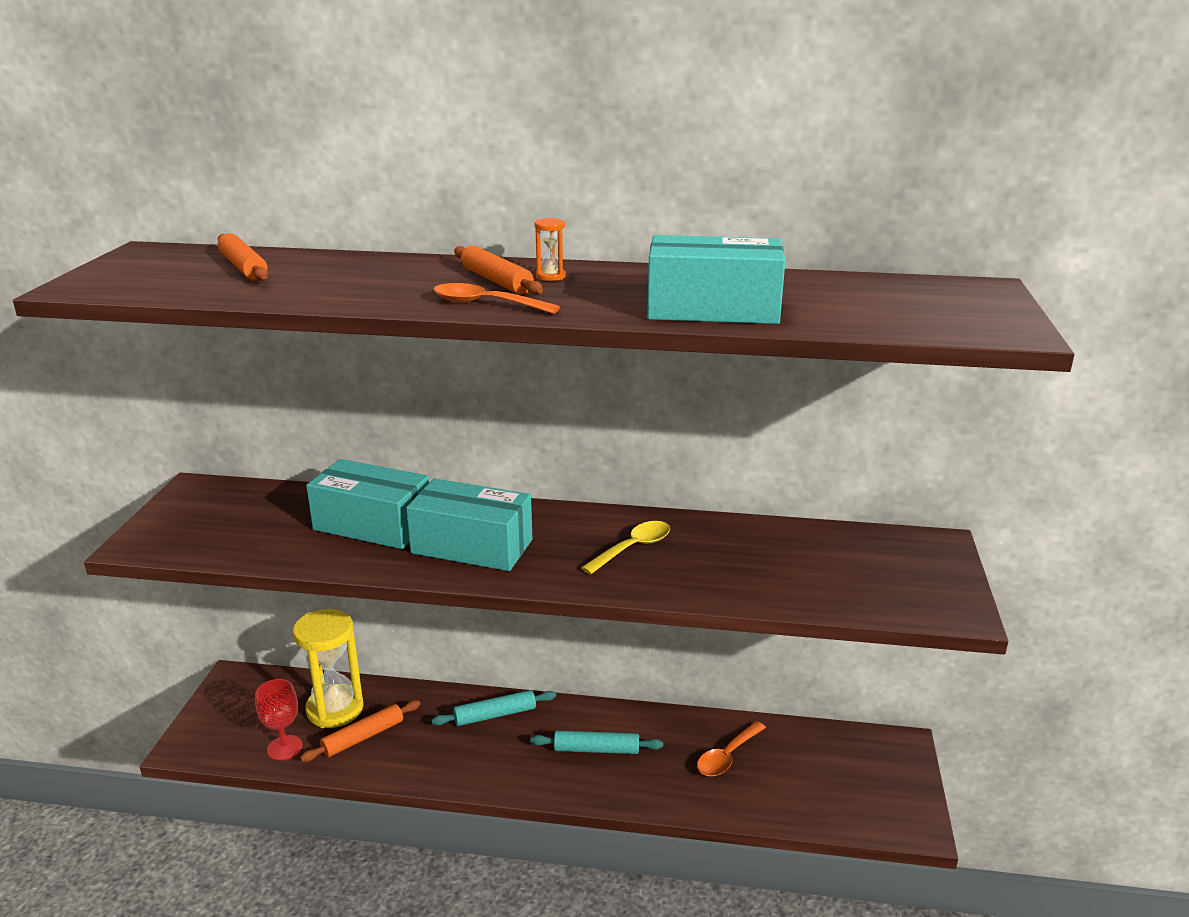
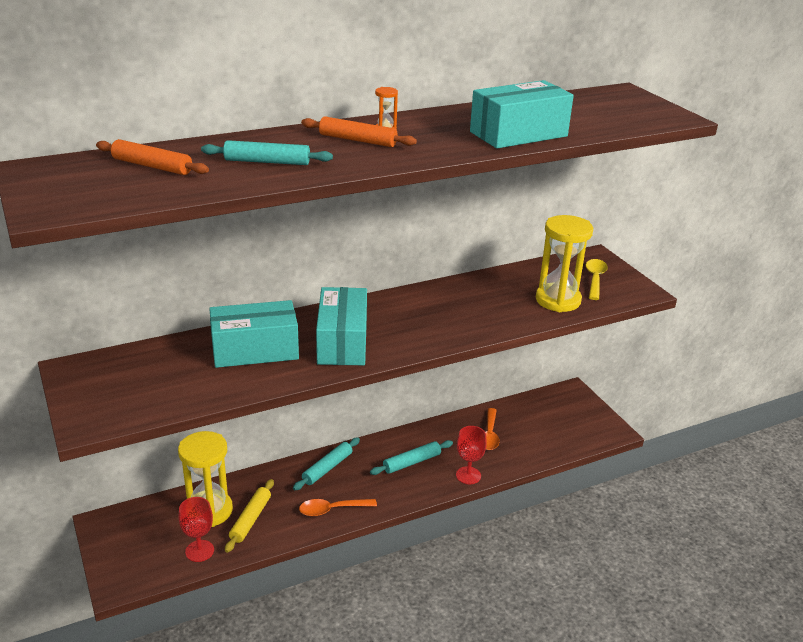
camera: 35 degrees left, 5 degrees up
(356, 284) = (267, 162): none -> turquoise rolling pin
(363, 737) = (251, 519): orange rolling pin -> yellow rolling pin
(472, 546) = (342, 342): turquoise box -> turquoise box turned 75 degrees counterclockwise
(485, 304) = (384, 159): orange spoon -> orange spoon (332, 510)
(633, 548) = (442, 311): yellow spoon -> yellow spoon (595, 279)
(650, 796) = (468, 475): none -> red goblet
(808, 584) = (558, 300): none -> yellow hourglass

